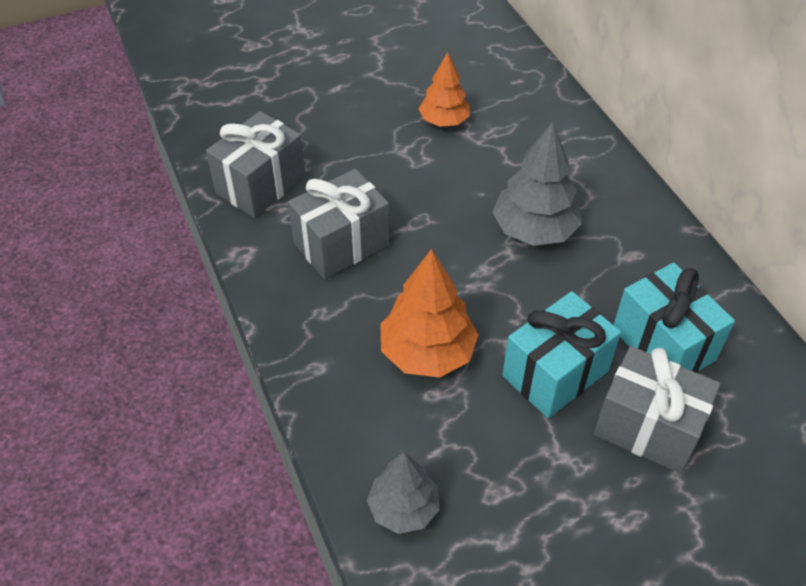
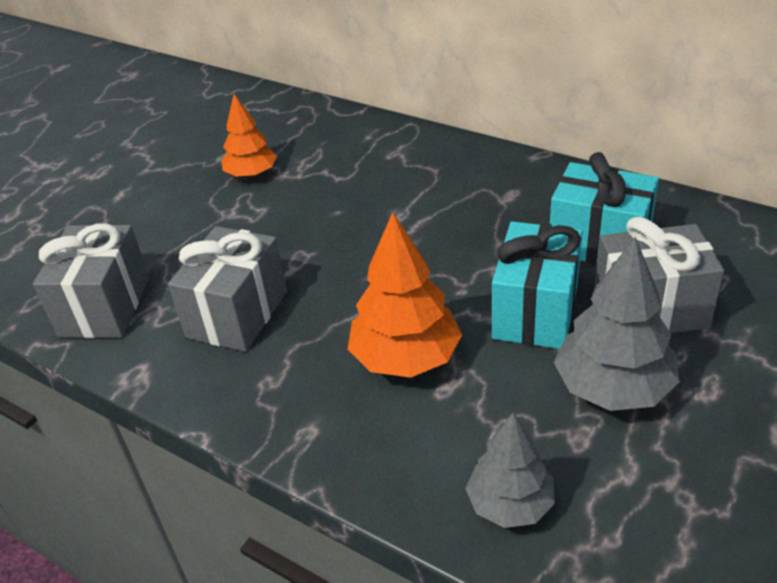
camera: 30 degrees left, 10 degrees down
(534, 230) = (411, 216): grey tree -> grey tree (612, 388)

